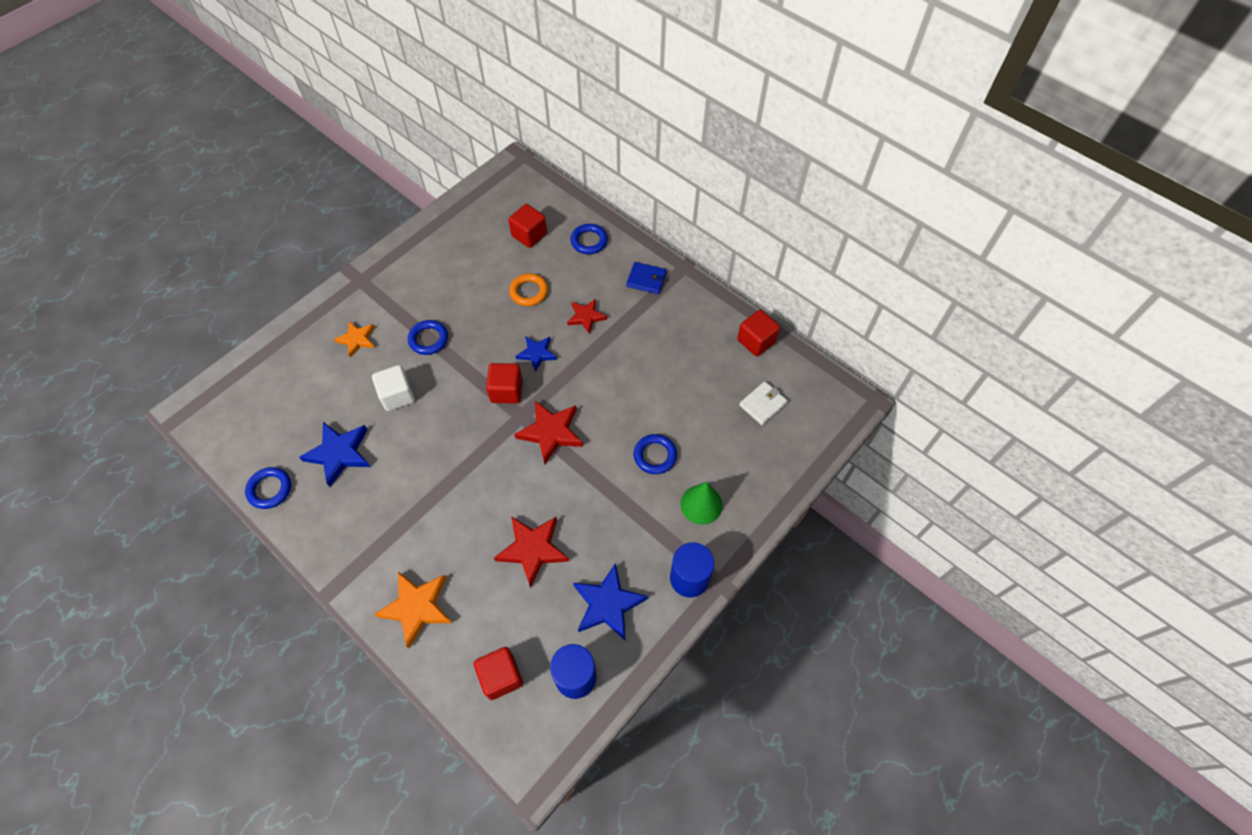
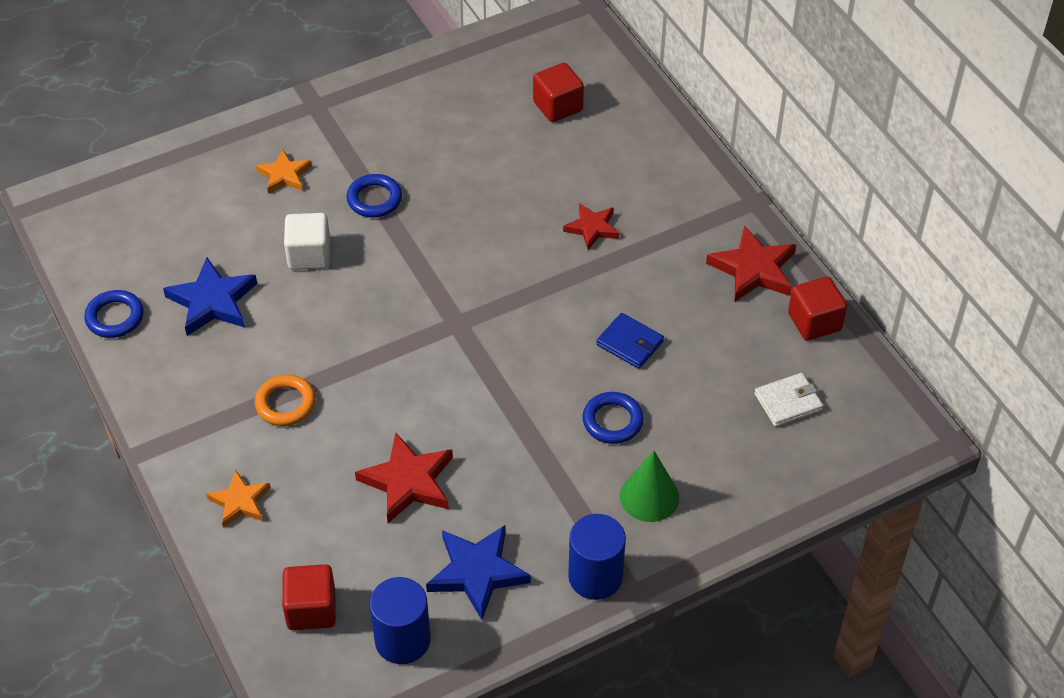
camera: 20 degrees right, 10 degrees down
(417, 607) = (240, 502): orange star -> orange star, size x0.63
(506, 391) = (450, 288): red cube -> none
(529, 292) = (528, 177): orange ring -> orange ring (285, 404)
(536, 353) = (507, 255): blue star -> none
(551, 432) = (487, 354): red star -> red star (753, 269)
(589, 241) = (636, 135): blue ring -> none
(646, 279) = (694, 204): blue wallet -> blue wallet (630, 343)

